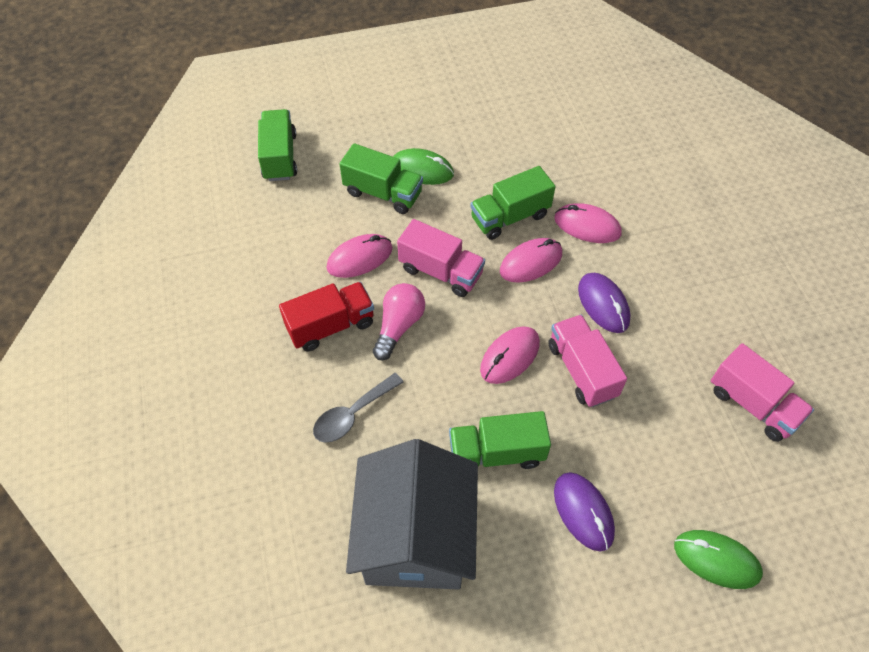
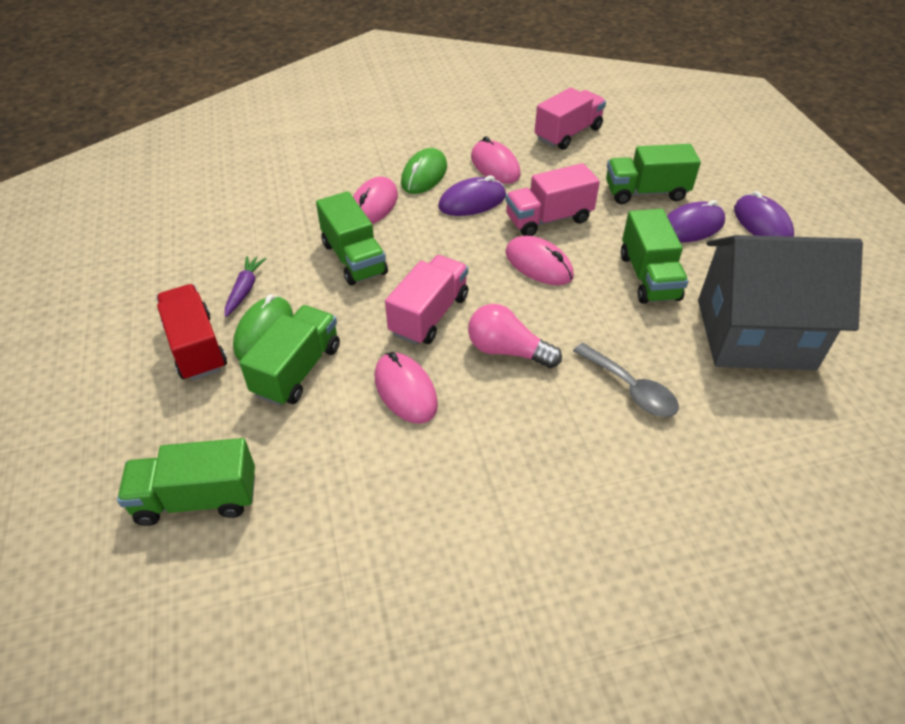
camera: 90 degrees left, 10 degrees down
(331, 326) = (511, 415): red truck -> red truck (196, 347)
(468, 152) = (245, 290): none -> purple carrot
(531, 262) = (419, 246): pink mouse -> pink mouse (495, 166)
(597, 596) = (762, 224): none -> purple mouse
(643, 474) = (646, 192): none -> green truck
(716, 560) = (707, 164): green mouse -> green mouse (424, 175)

